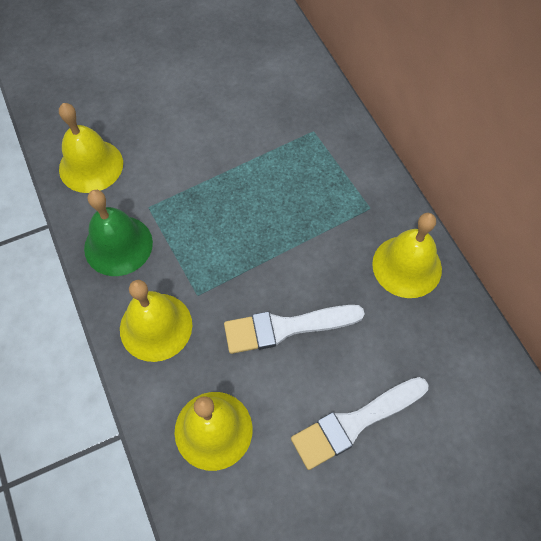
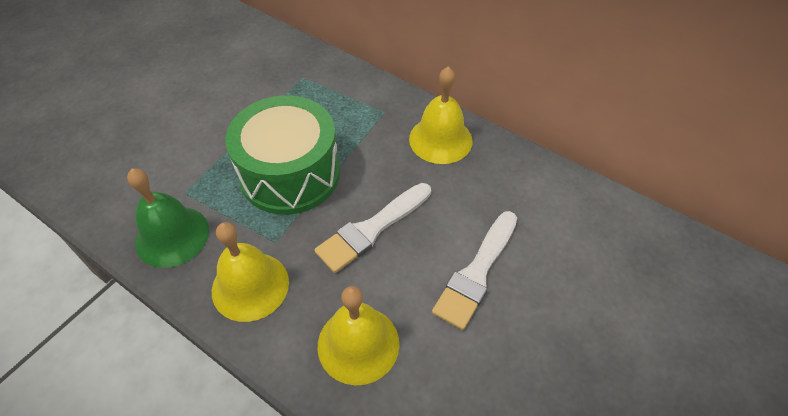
camera: 30 degrees left, 10 degrees down
(91, 166) = (106, 183): yellow bell -> none
(245, 233) = (290, 174): none -> green drum

